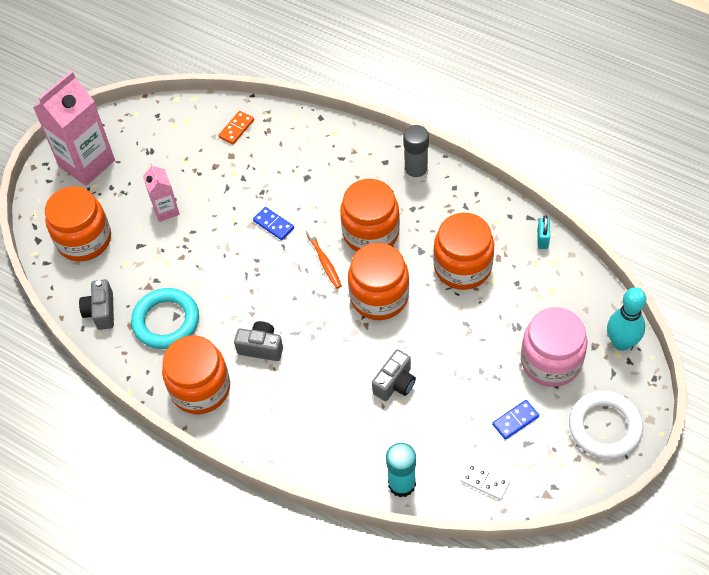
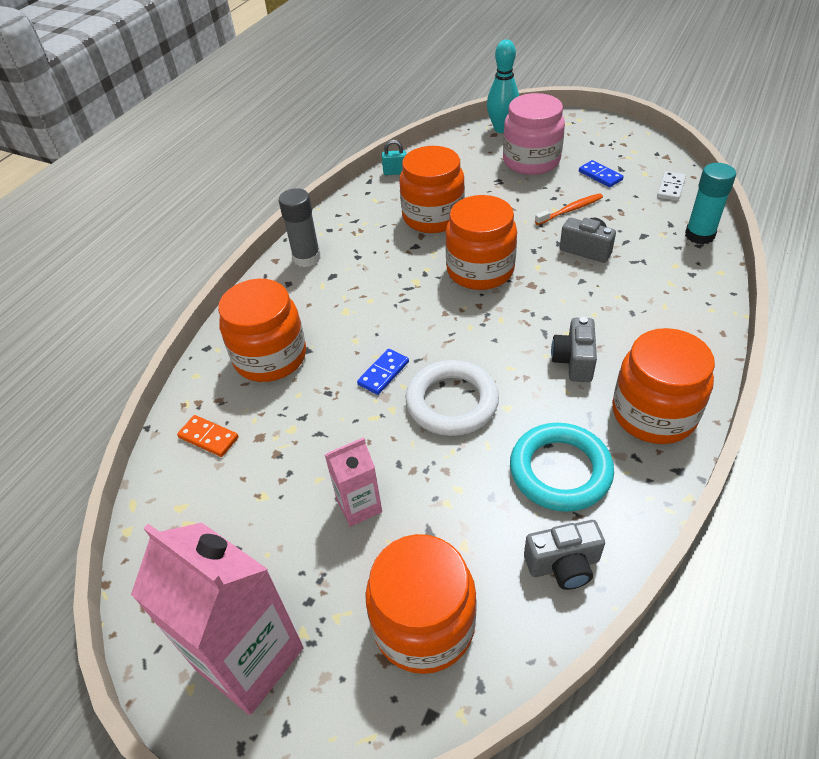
camera: 95 degrees left, 10 degrees down
(324, 261) = (437, 319): orange toothbrush -> orange toothbrush (570, 210)
(371, 233) = (393, 285): orange jar -> orange jar (270, 357)
(604, 427) = (588, 133): white ring -> white ring (452, 402)

